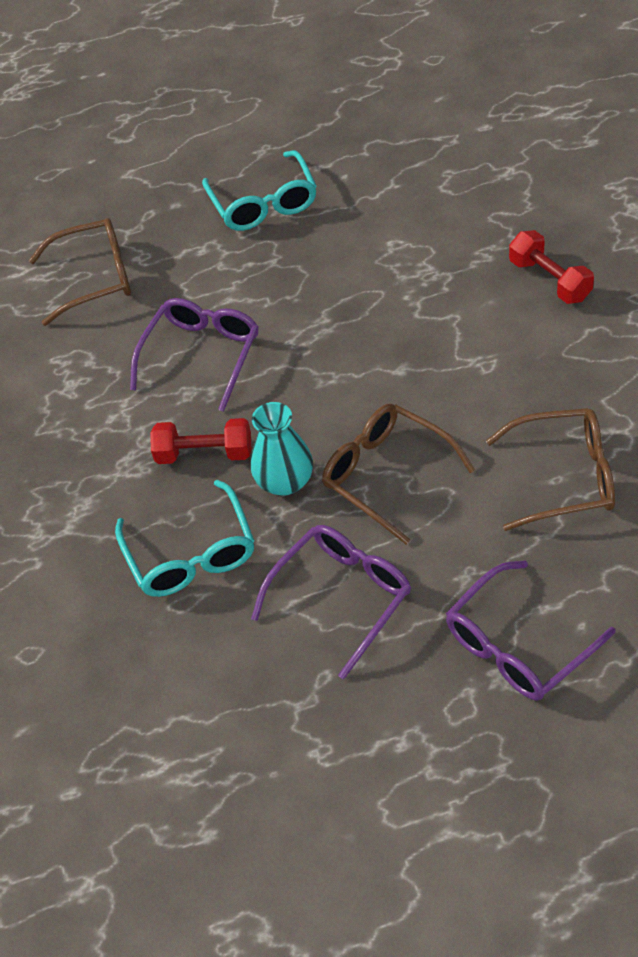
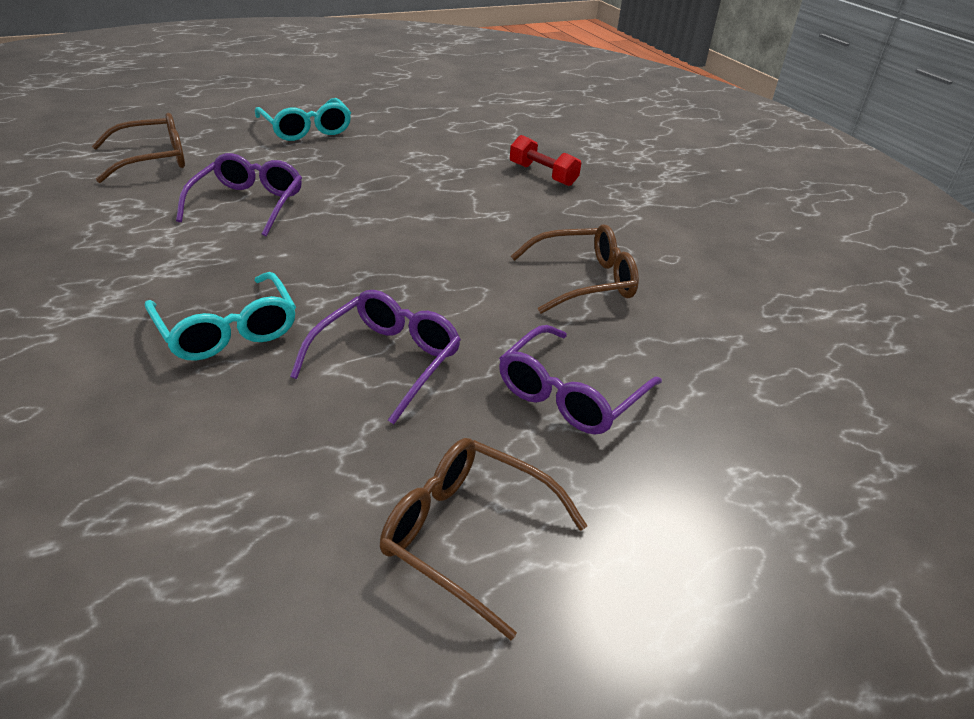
camera: 20 degrees left, 15 degrees down
(204, 453) = (246, 262): red dumbbell -> none
(285, 481) = (326, 281): turquoise vase -> none
(387, 475) = (423, 278): brown glasses -> brown glasses (467, 536)

